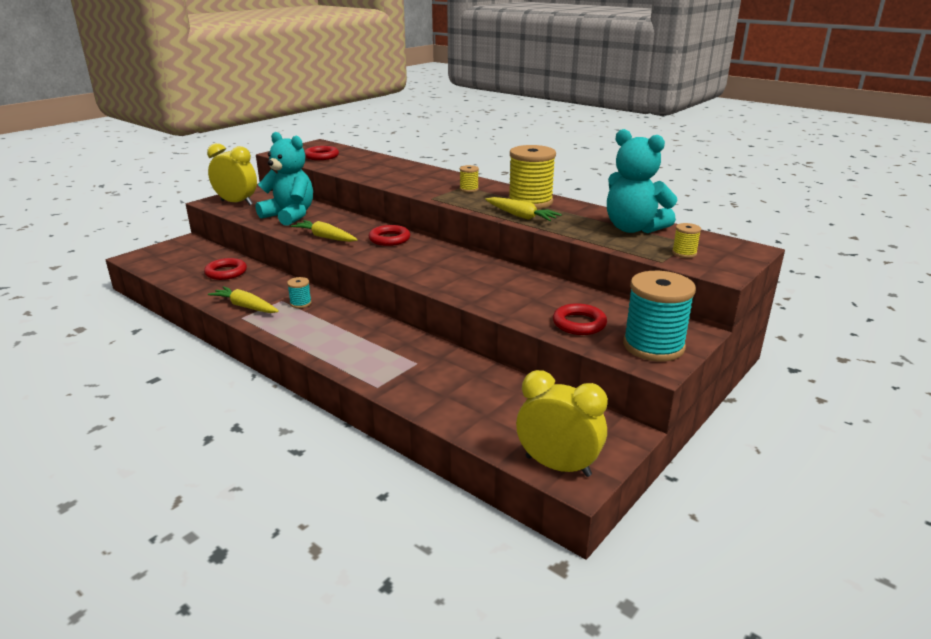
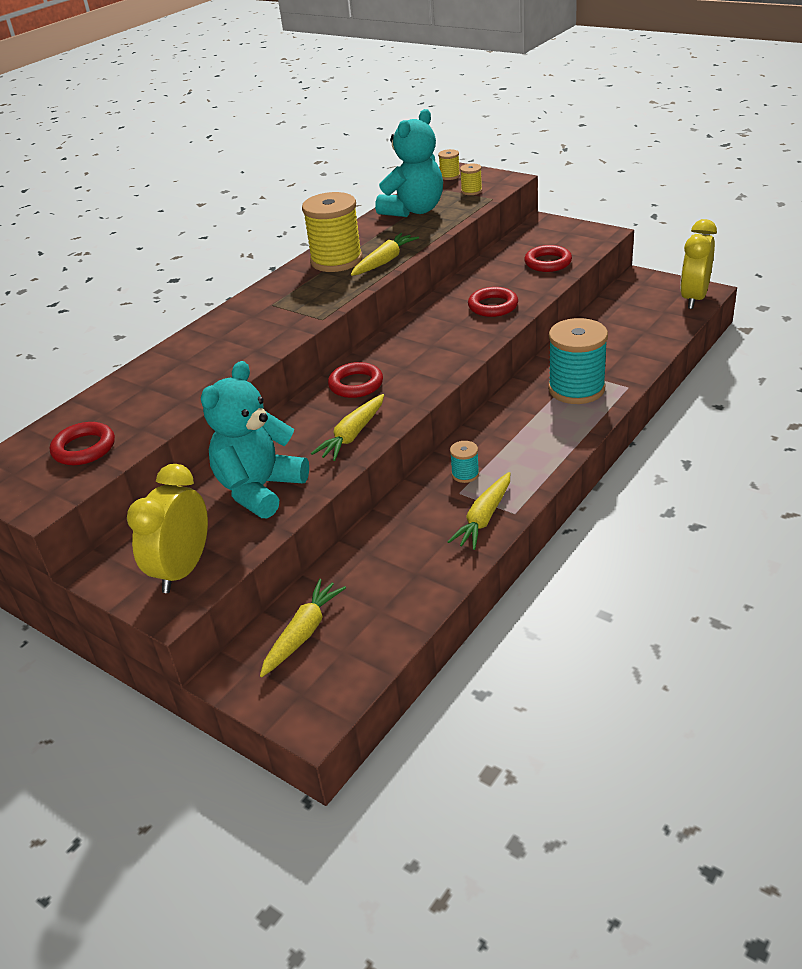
camera: 90 degrees left, 10 degrees up
(197, 255) = (303, 633): none -> yellow carrot
(226, 272) = (374, 573): red ring -> red ring (493, 306)
(469, 189) = (286, 299): yellow spool -> yellow spool (449, 176)
(653, 346) = (575, 235): turquoise spool -> turquoise spool (576, 389)

